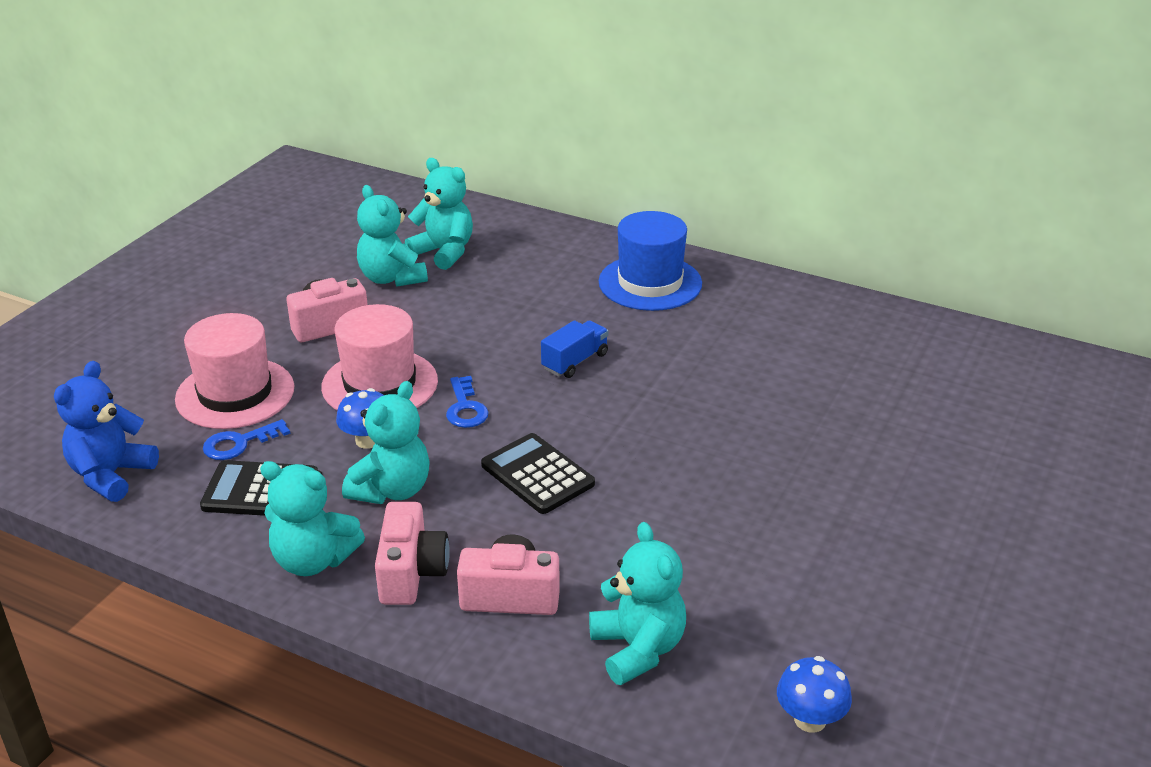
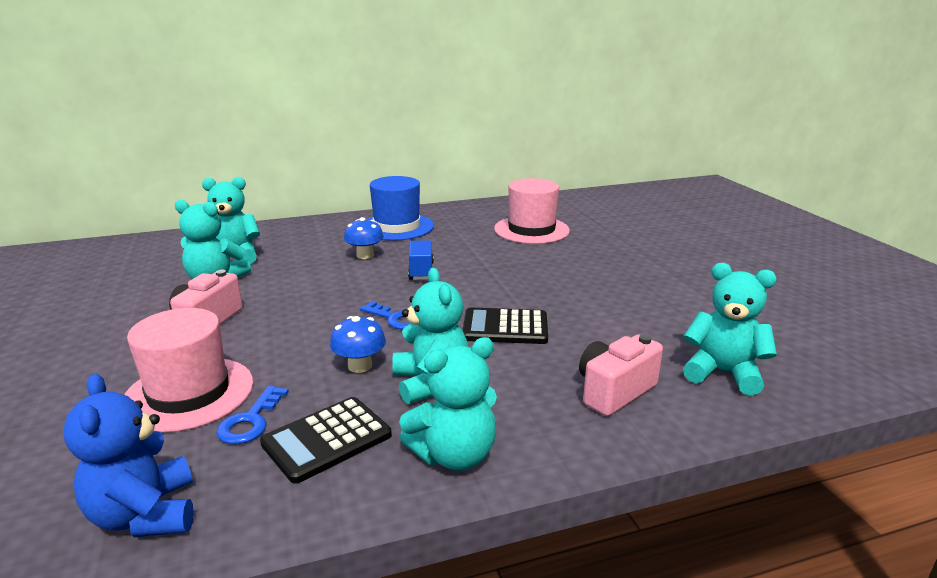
camera: 45 degrees left, 10 degrees down
(380, 384) = (310, 334): pink hat -> pink hat (531, 230)
(411, 573) = (535, 418): pink camera -> none
(810, 719) = (842, 352): blue mushroom -> blue mushroom (365, 255)

